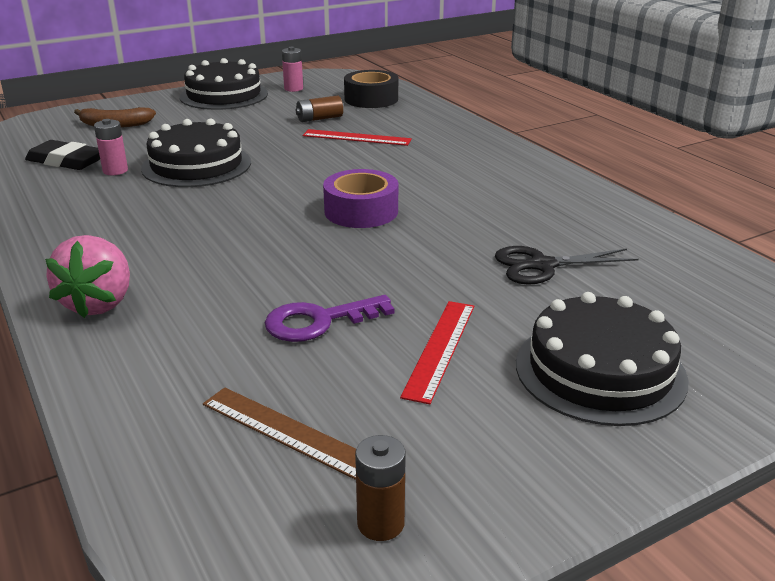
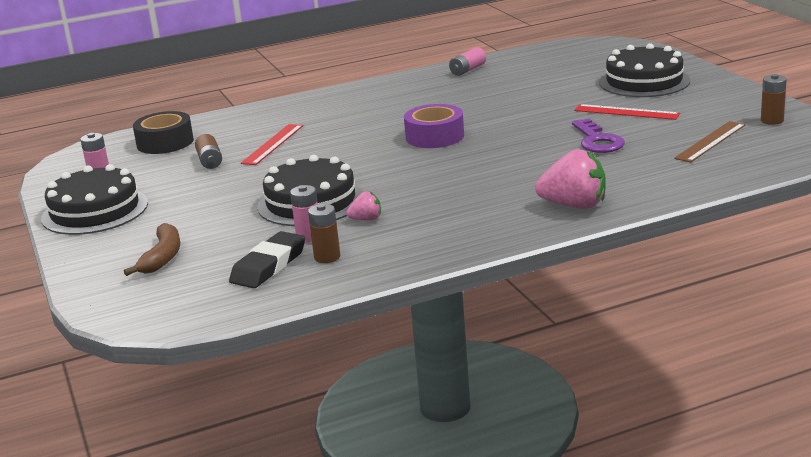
camera: 80 degrees left, 5 degrees down
(64, 181) = (327, 257): none -> brown battery
(138, 191) = (366, 219): none -> pink strawberry
(542, 265) = (529, 89): black scissors -> none
(620, 220) = (468, 70): none -> pink battery

